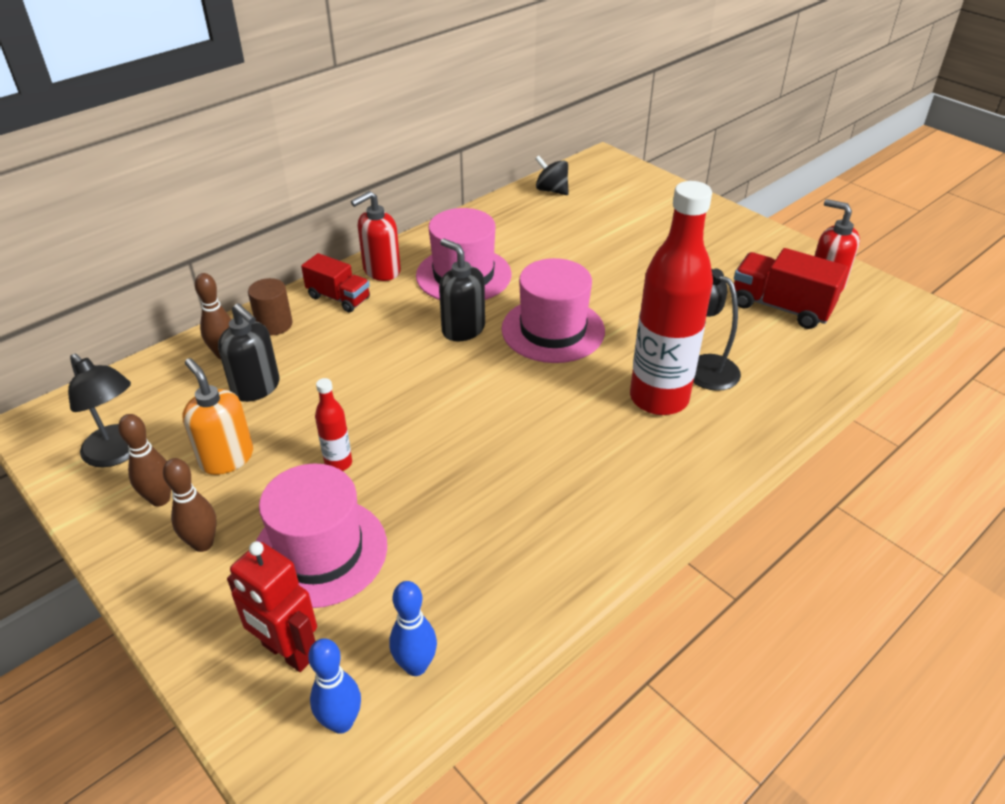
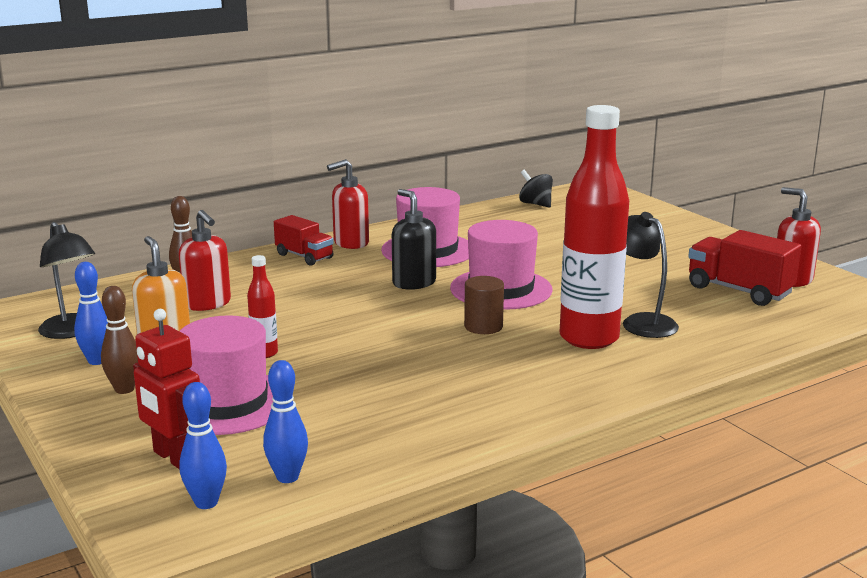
camera: 10 degrees right, 20 degrees down
(160, 499) = (97, 361): brown bowling pin -> blue bowling pin
(256, 388) = (207, 304): black soap dispenser -> red soap dispenser
(274, 324) = (239, 268): brown cylinder -> brown cylinder (483, 326)

